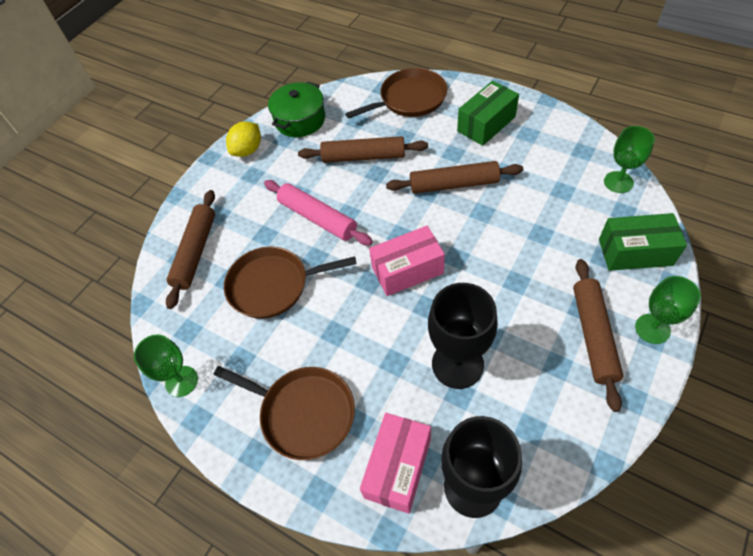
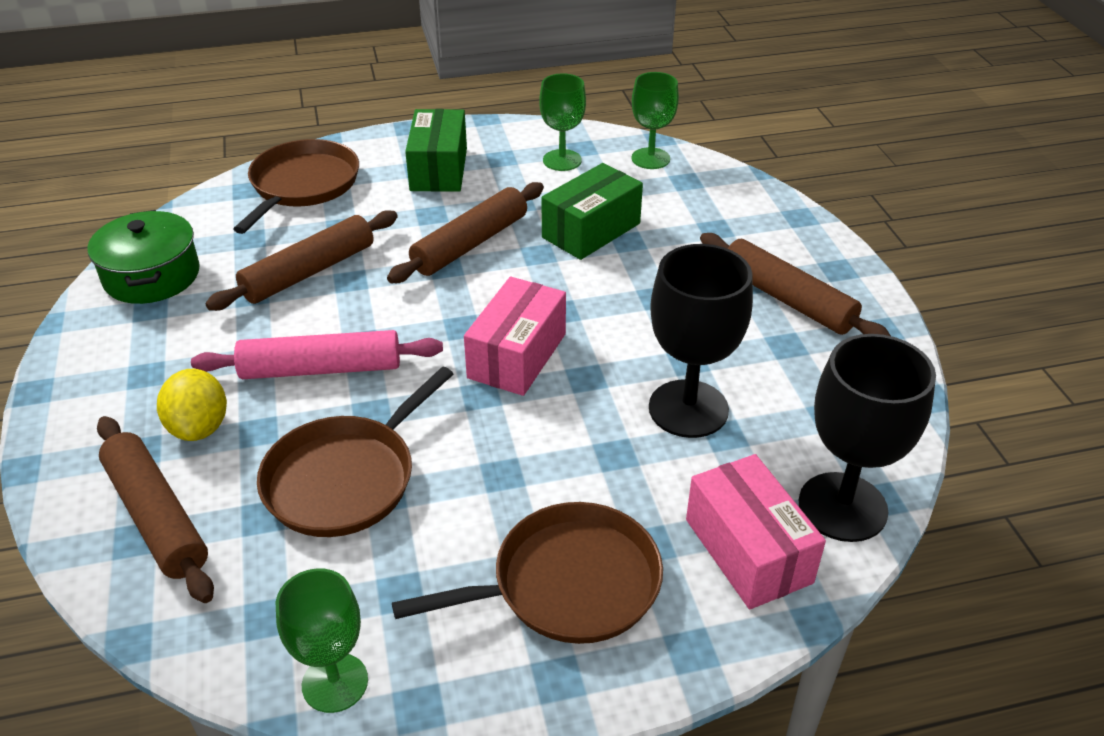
camera: 50 degrees left, 15 degrees down
(248, 150) = (99, 350): yellow lemon -> yellow lemon (199, 427)
(635, 252) = (738, 209): green box -> green box (591, 230)
(652, 329) = (829, 263): green goblet -> green goblet (562, 160)

